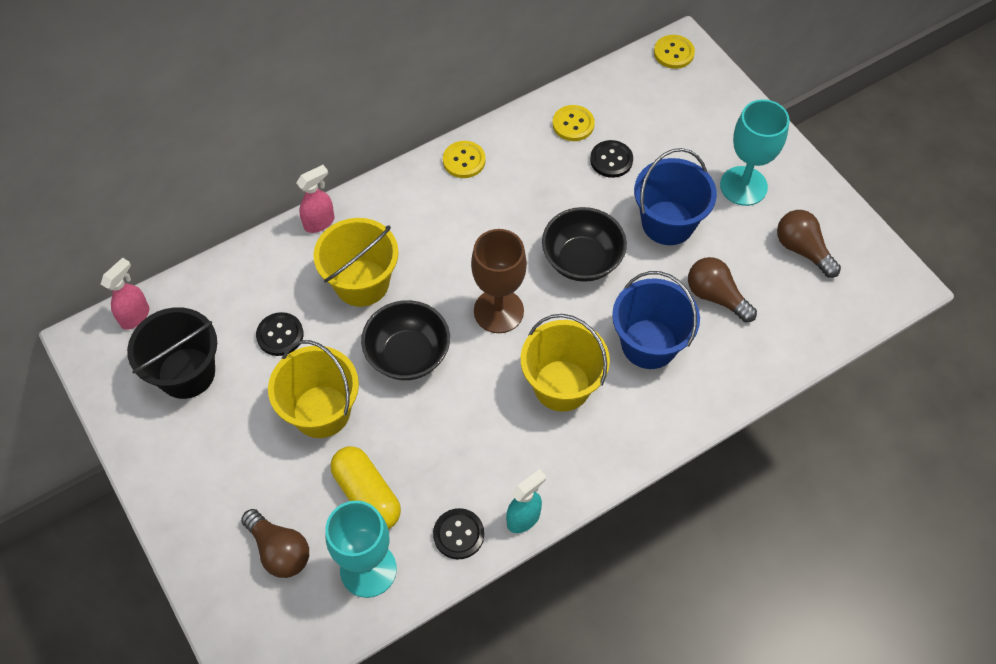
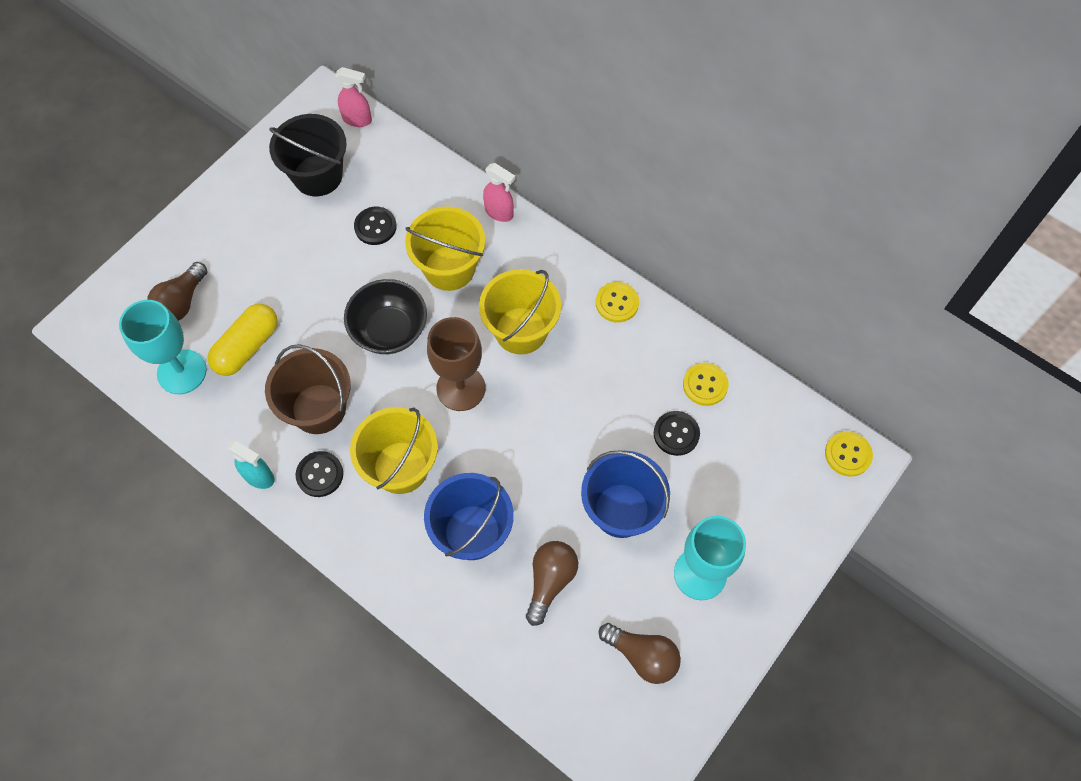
camera: 70 degrees right, 5 degrees up
(321, 411) = (313, 284): yellow bucket -> yellow bucket (521, 330)
(458, 534) = (230, 429): black button -> black button (320, 474)
(469, 443) = (318, 409): none -> brown bucket
(582, 260) = (544, 443): black bowl -> none
(802, 250) = (642, 656): brown light bulb -> brown light bulb turned 90 degrees clockwise

